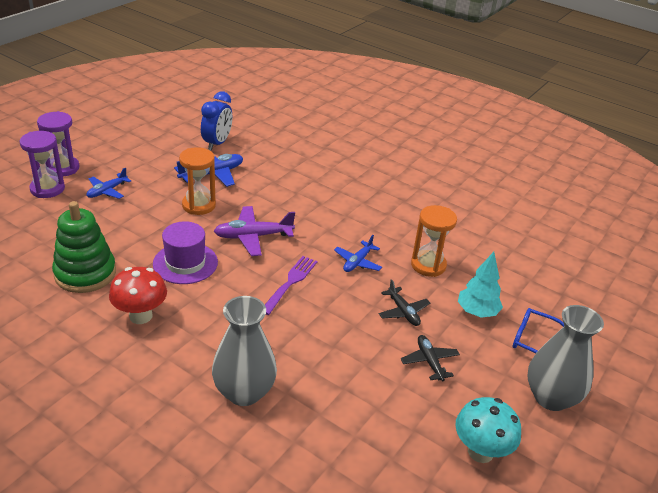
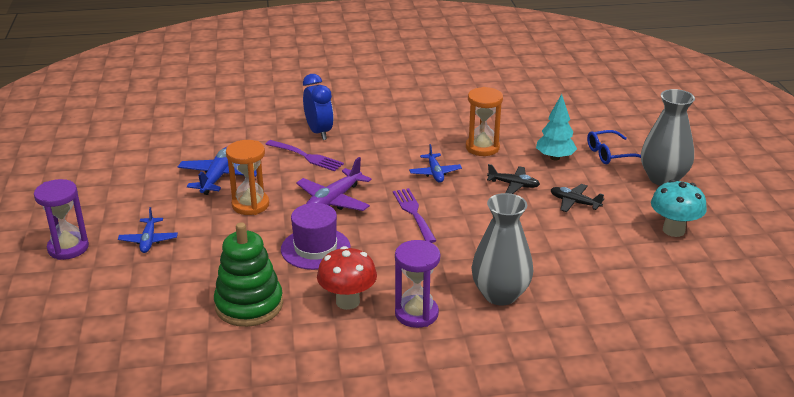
camera: 40 degrees left, 5 degrees down
(47, 189) = (87, 271): purple hourglass -> purple hourglass (416, 314)
(217, 143) = (179, 152): blue clock -> blue clock (319, 132)
(289, 193) = (306, 156): none -> purple fork

